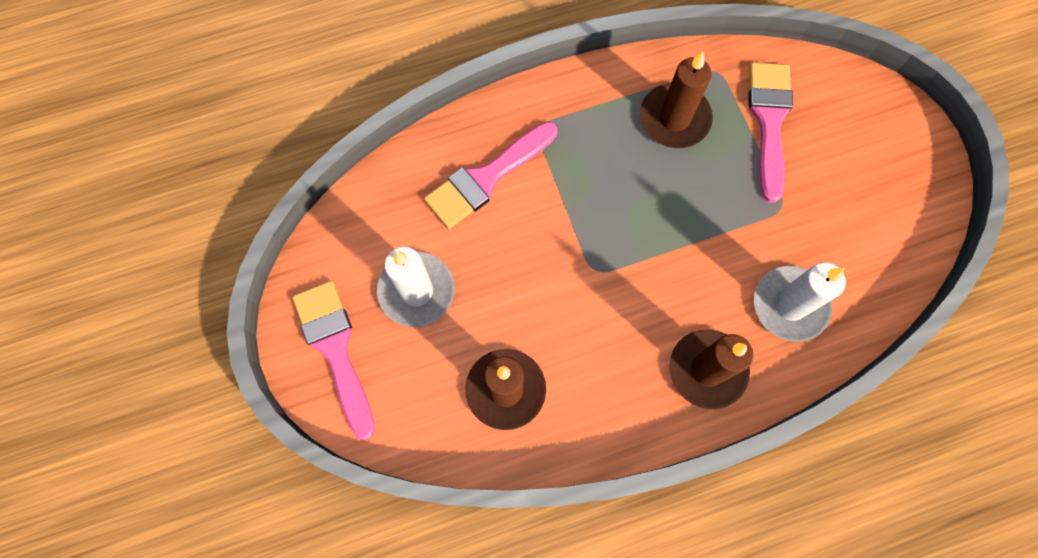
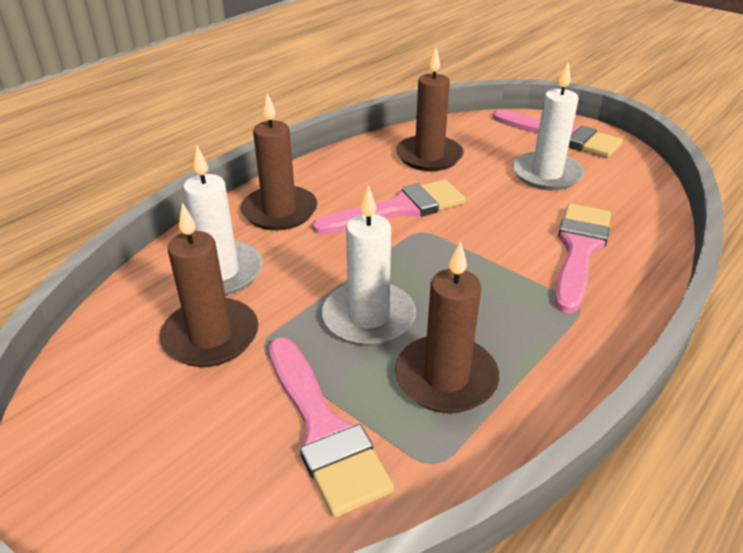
camera: 150 degrees right, 35 degrees down
(595, 312) = (399, 209): none -> pink brush
(695, 194) = (368, 317): none -> white candle
(816, 234) = (211, 336): none -> brown candle

